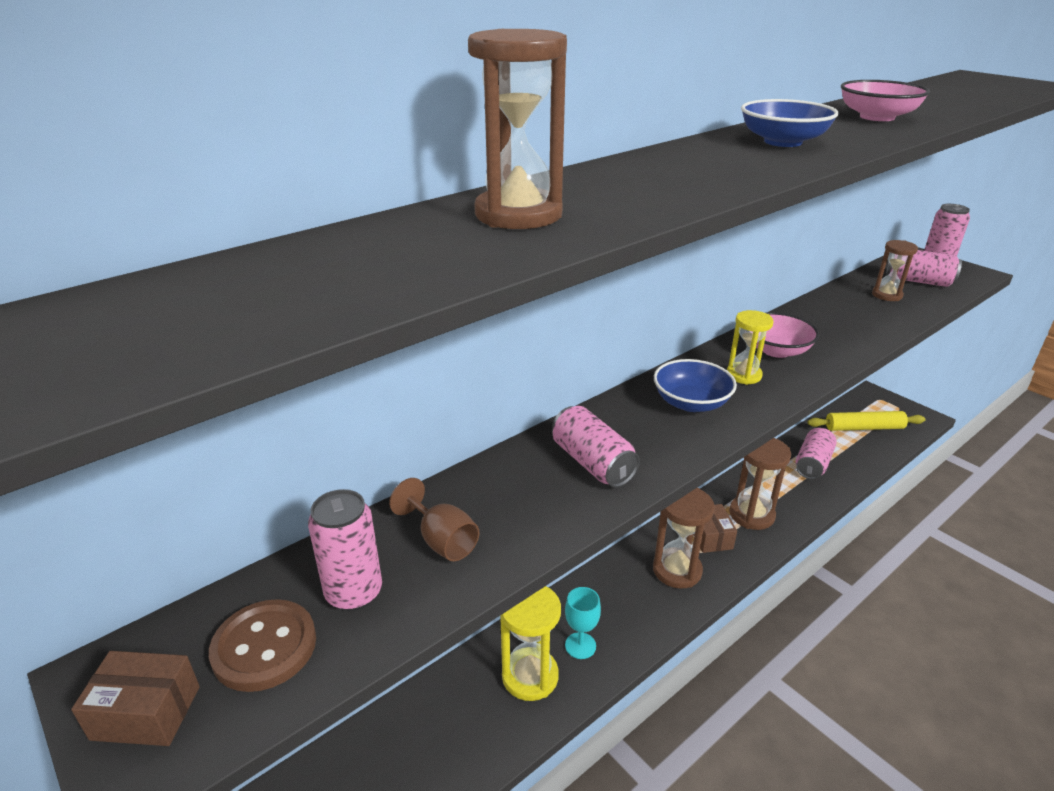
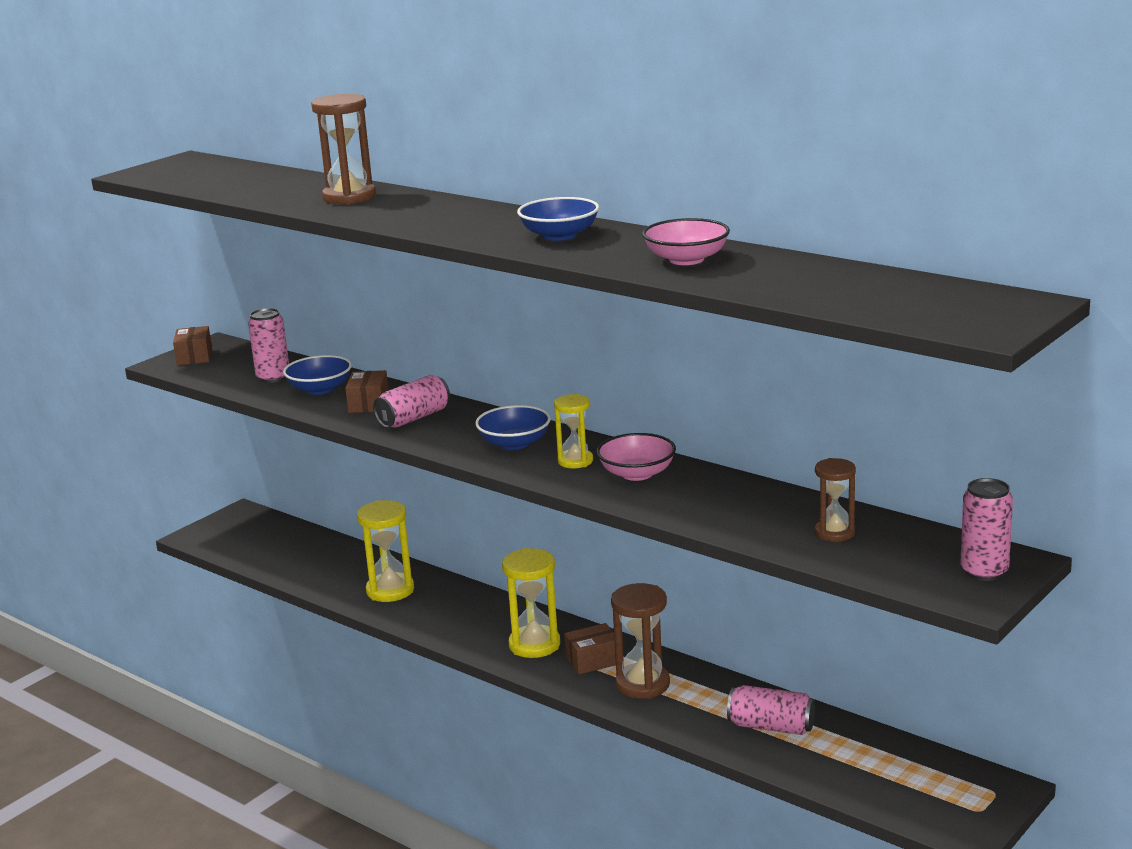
camera: 80 degrees right, 10 degrees down
(264, 647) = (233, 368): brown button -> none
(441, 540) = (320, 389): brown goblet -> blue bowl
(525, 496) = (369, 404): none -> brown box
(580, 645) = (426, 607): turquoise goblet -> none
(677, 570) = (534, 645): brown hourglass -> yellow hourglass
(864, 428) = (892, 772): yellow rolling pin -> none
(918, 281) = (904, 555): pink can -> none

